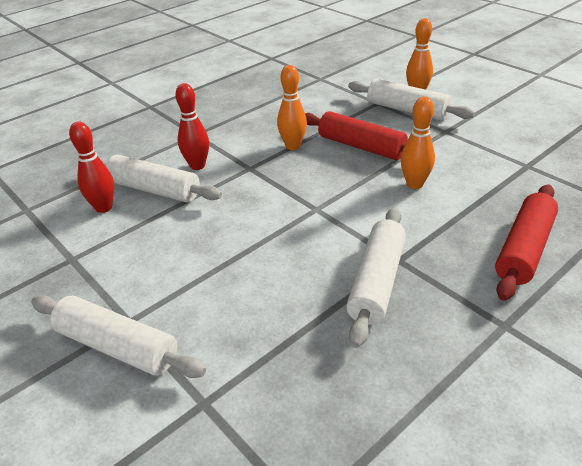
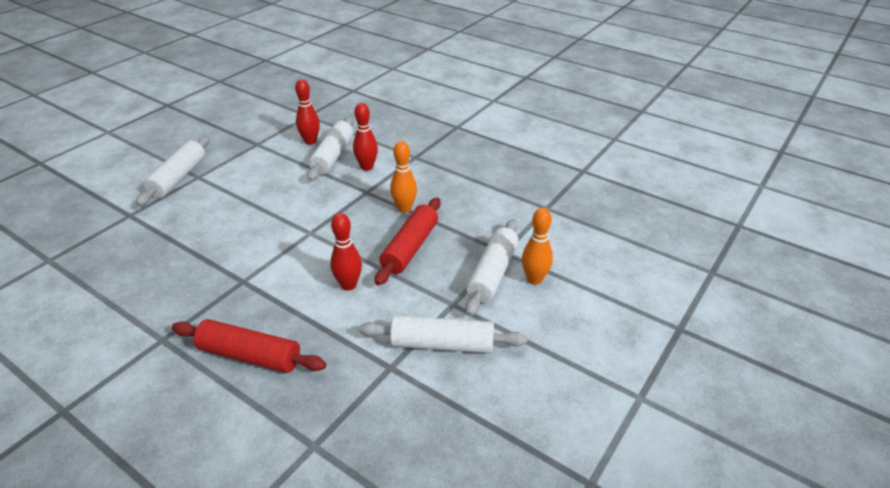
camera: 75 degrees right, 0 degrees up
(376, 282) = (219, 271): white rolling pin -> white rolling pin (442, 344)
(414, 184) = (348, 285): orange bowling pin -> red bowling pin

